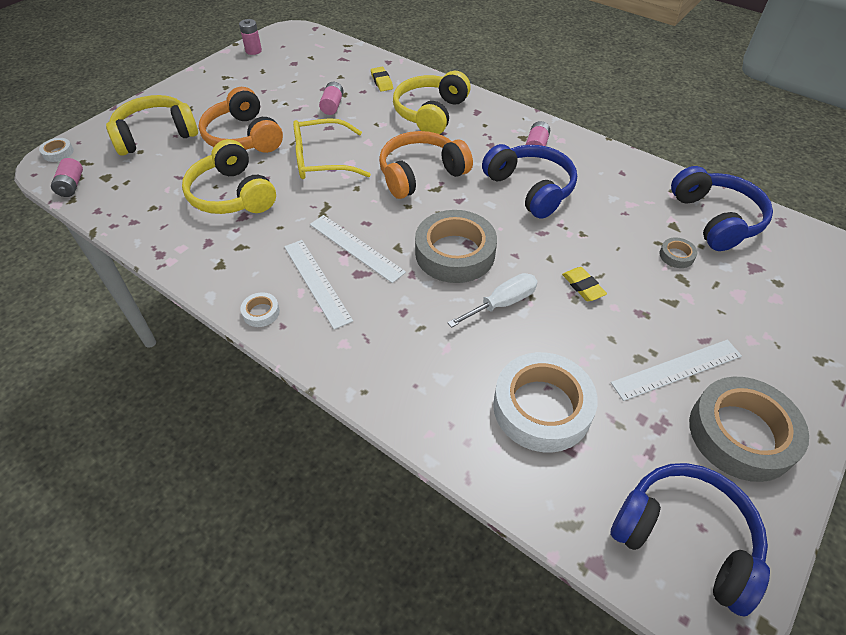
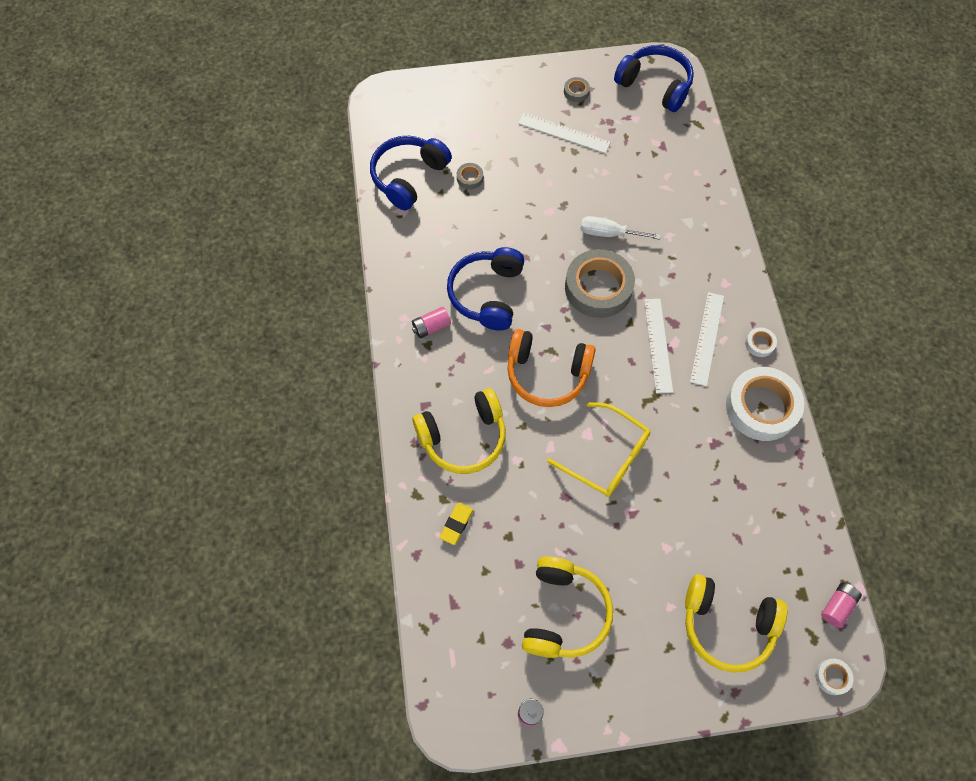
camera: 135 degrees left, 15 degrees up
(232, 195) = (708, 475): yellow headphones -> yellow headphones (564, 613)
(244, 137) = (648, 549): orange headphones -> none
(332, 106) = (535, 526): pink battery -> none
(542, 407) = (653, 170): white tape -> white tape (761, 407)
(583, 286) = (550, 205): yellow eraser -> none
(685, 538) = (655, 85): blue headphones -> blue headphones turned 135 degrees clockwise
(741, 434) = (576, 92): grey tape -> grey tape, size x0.42

